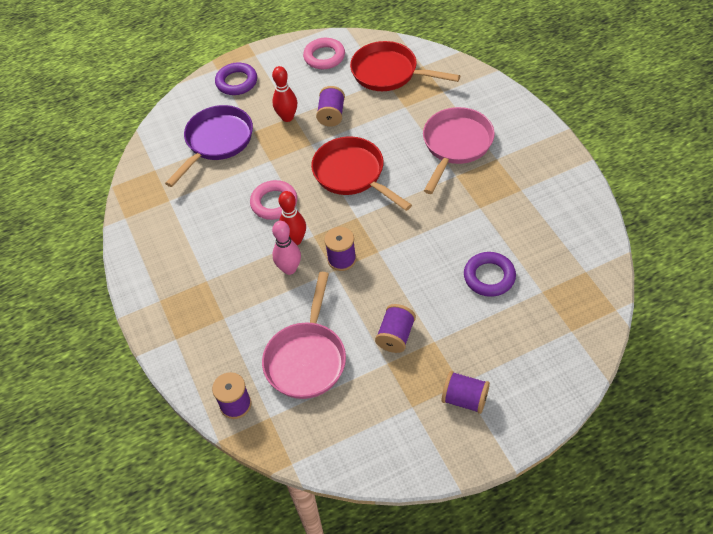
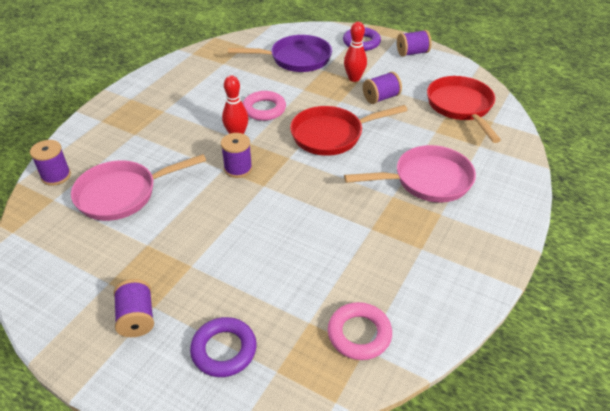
camera: 50 degrees right, 10 degrees down
(289, 269) = (206, 145): pink bowling pin -> none
(324, 57) = (435, 68): pink ring -> pink ring (359, 334)
(352, 174) = (331, 135): red pan -> red pan turned 120 degrees counterclockwise
(396, 336) = (180, 237): purple spool -> purple spool (412, 53)
(489, 277) = (294, 272): purple ring -> purple ring (224, 350)

